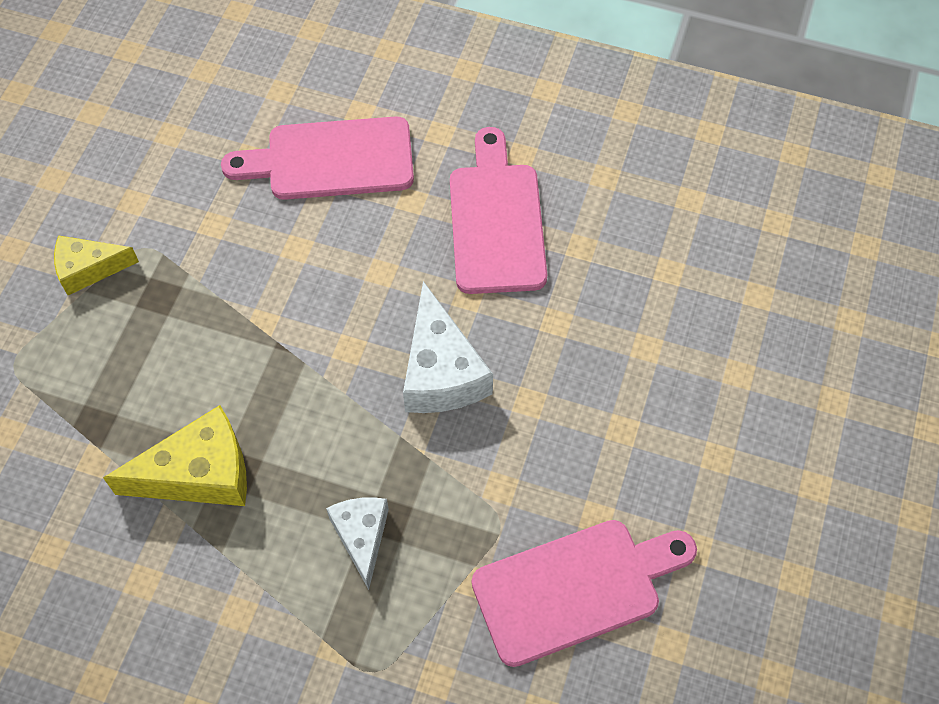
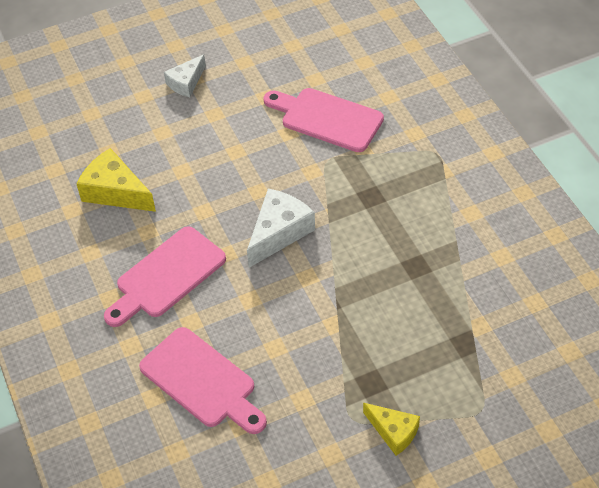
camera: 130 degrees left, 10 degrees down
(199, 473) = (434, 279): yellow cheese -> yellow cheese (115, 192)
(361, 536) = (389, 199): white cheese -> white cheese (186, 83)

